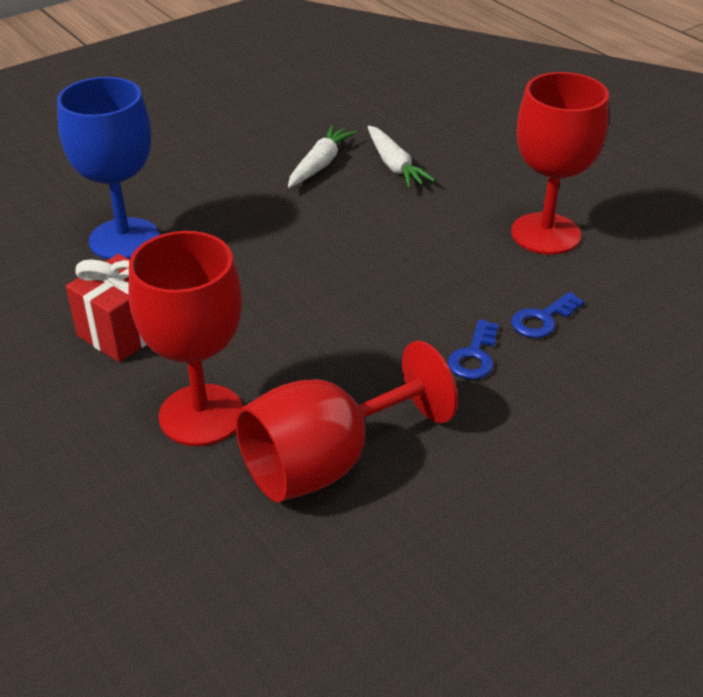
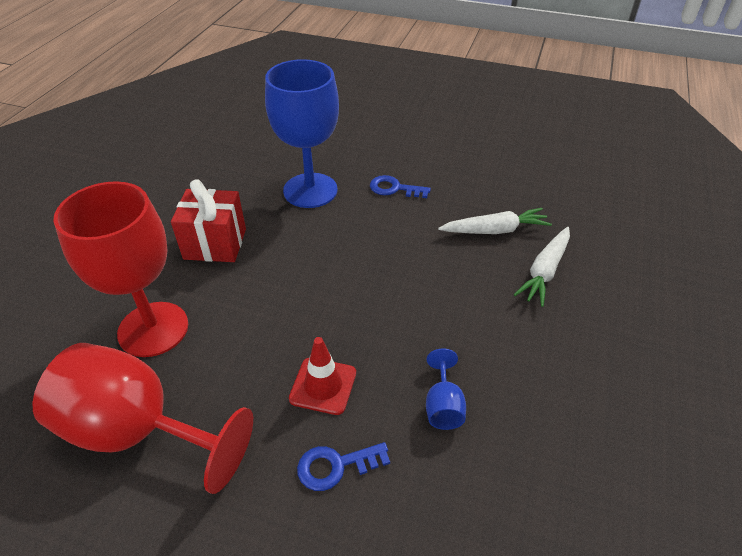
camera: 55 degrees right, 5 degrees up
(388, 331) = (323, 386): none -> red traffic cone
(471, 278) = (443, 406): none -> blue goblet
(542, 319) = (432, 496): blue key -> blue key (394, 188)
(545, 234) = (566, 430): red goblet -> none

